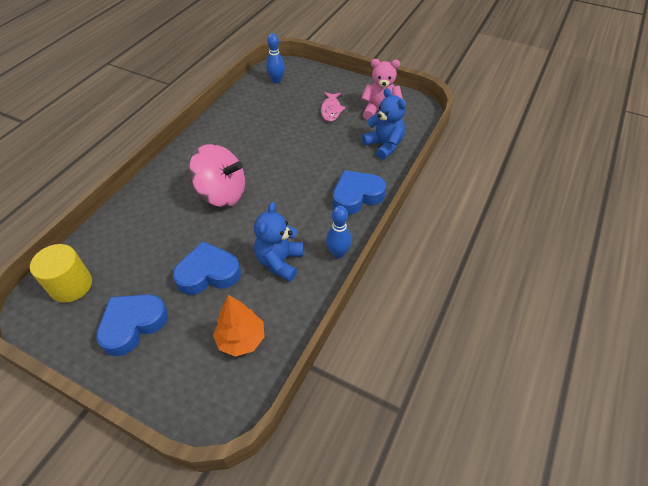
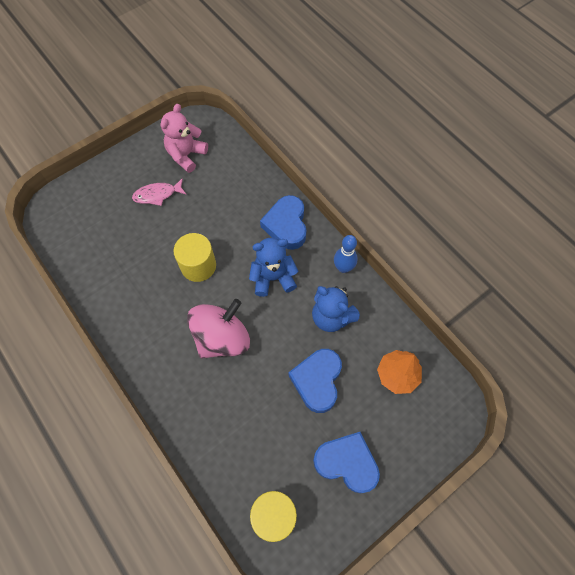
camera: 65 degrees left, 15 degrees up
(133, 325) = (346, 463): blue heart -> blue heart turned 135 degrees clockwise
(276, 80) = (73, 225): blue bowling pin -> none
(281, 155) = (198, 266): none -> yellow cylinder
(331, 110) = (157, 195): pink fish -> pink fish turned 135 degrees clockwise
(384, 145) = (235, 175): blue teddy bear -> blue teddy bear (273, 278)

